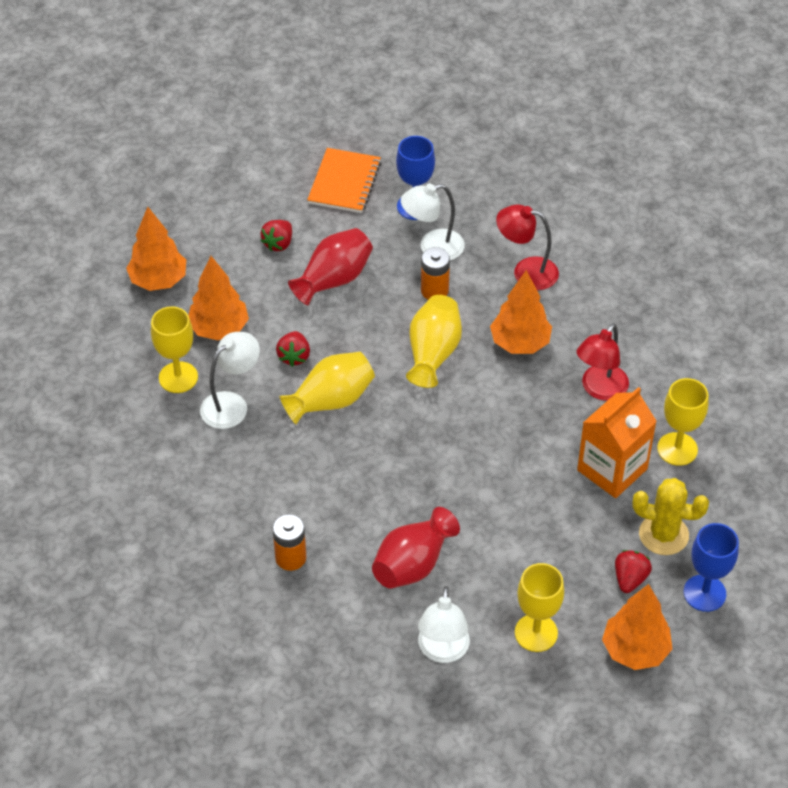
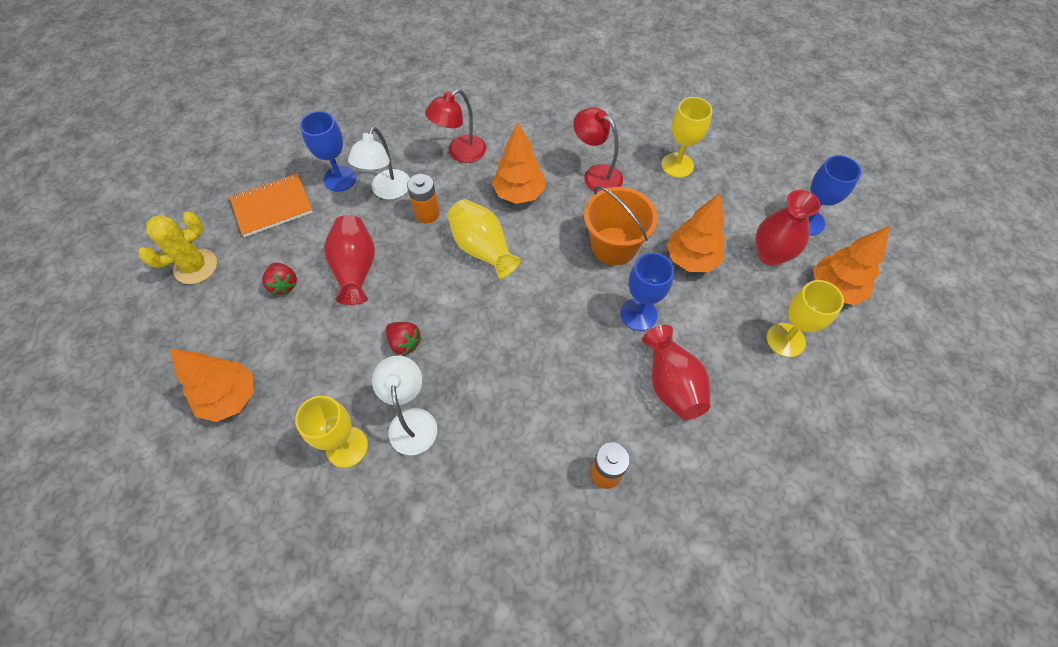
camera: 55 degrees left, 10 degrees up
(219, 329) = (326, 381): orange tree -> orange tree (691, 259)
(331, 400) = (470, 343): yellow vase -> none
(344, 183) = (272, 206): orange notebook -> orange notebook turned 75 degrees counterclockwise
(442, 651) = (768, 414): white lamp -> none
(465, 505) = (638, 314): none -> blue goblet
(525, 448) = (614, 246): none -> orange bucket
(599, 389) = (596, 175): red lamp -> red lamp turned 150 degrees clockwise
(612, 469) = (669, 209): orange carton -> none
(630, 579) = (770, 255): red strawberry -> red vase
(663, 535) = (744, 214): yellow cactus -> yellow cactus (196, 266)

